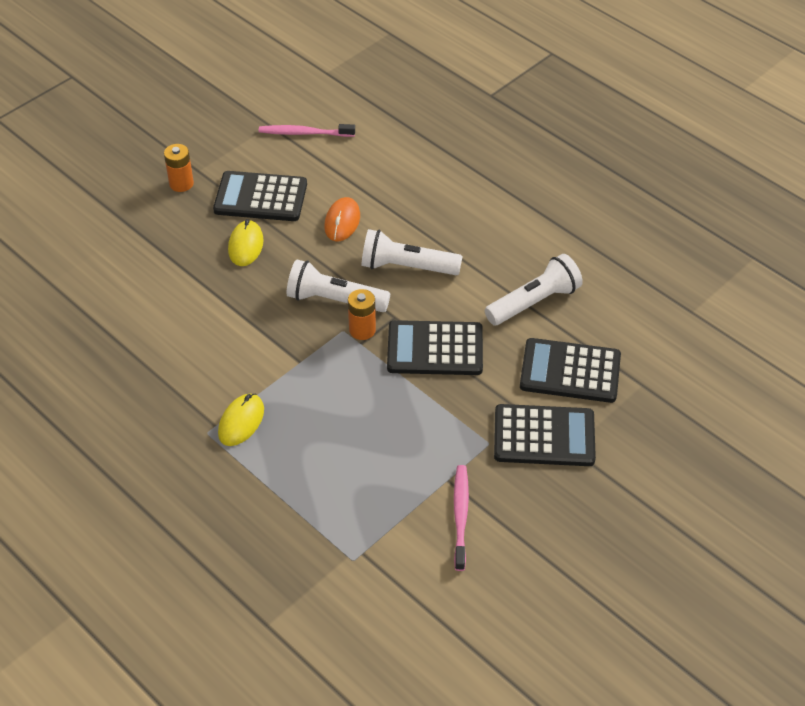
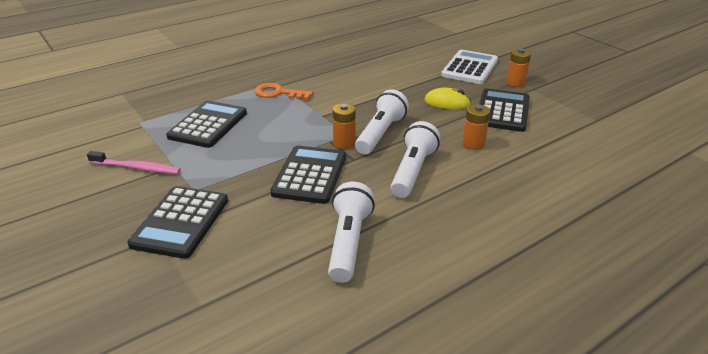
camera: 100 degrees right, 15 degrees down
(137, 226) = (470, 68): none -> white calculator
(241, 422) = (278, 93): yellow mouse -> orange key
(304, 133) = (591, 135): pink toothbrush -> none
(342, 222) = (473, 144): orange mouse -> orange battery
(534, 302) = (348, 242): white flashlight -> white flashlight turned 150 degrees counterclockwise
(570, 371) = (246, 252): black calculator -> black calculator (208, 125)

